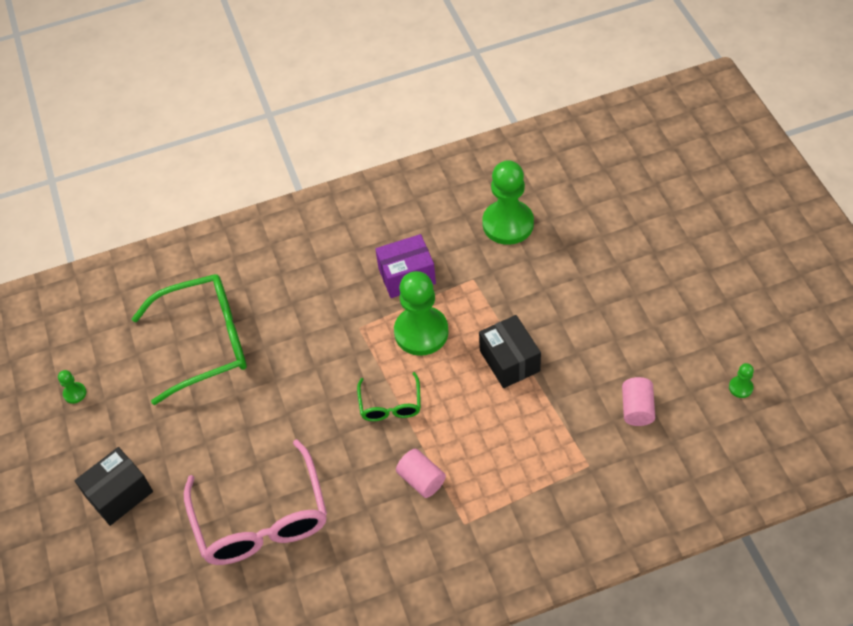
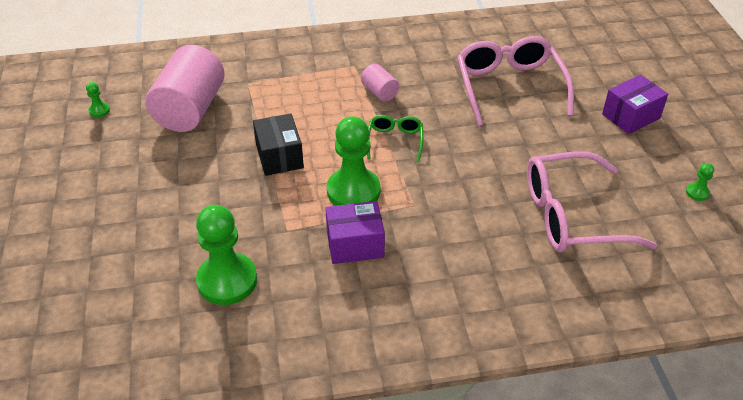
camera: 175 degrees left, 10 degrees down
(119, 494) = (631, 116): black box -> purple box
(205, 342) = (571, 216): green glasses -> pink glasses
(637, 409) = (190, 109): pink cylinder -> pink cylinder, size x2.14

